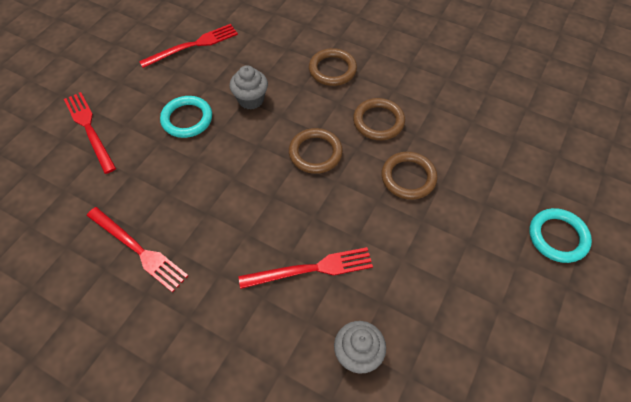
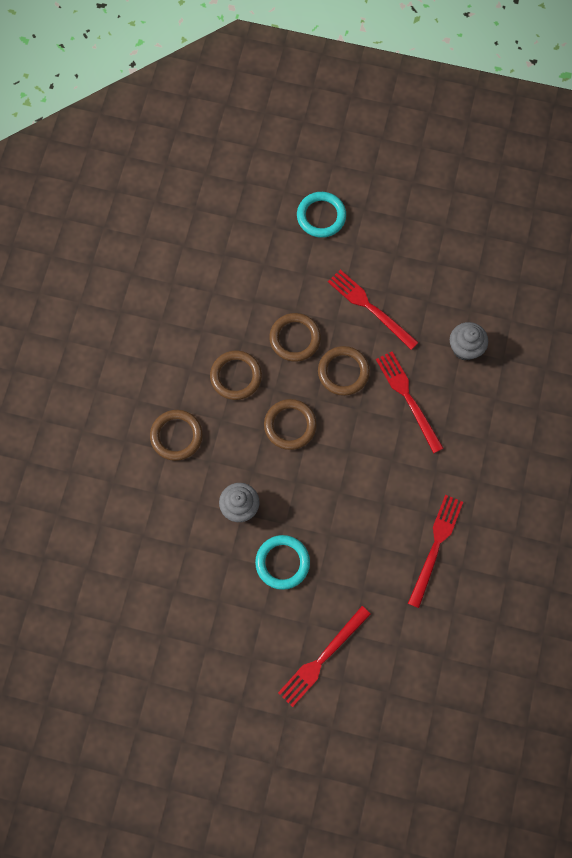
camera: 105 degrees left, 15 degrees up
(193, 45) = (176, 599): red fork -> red fork (370, 308)
(360, 212) = (343, 372): none -> brown ring

